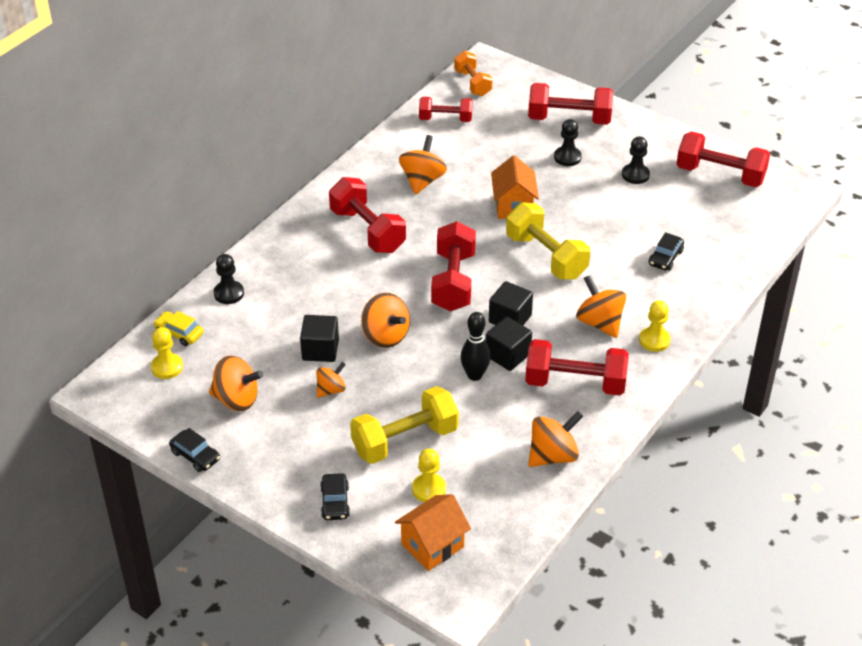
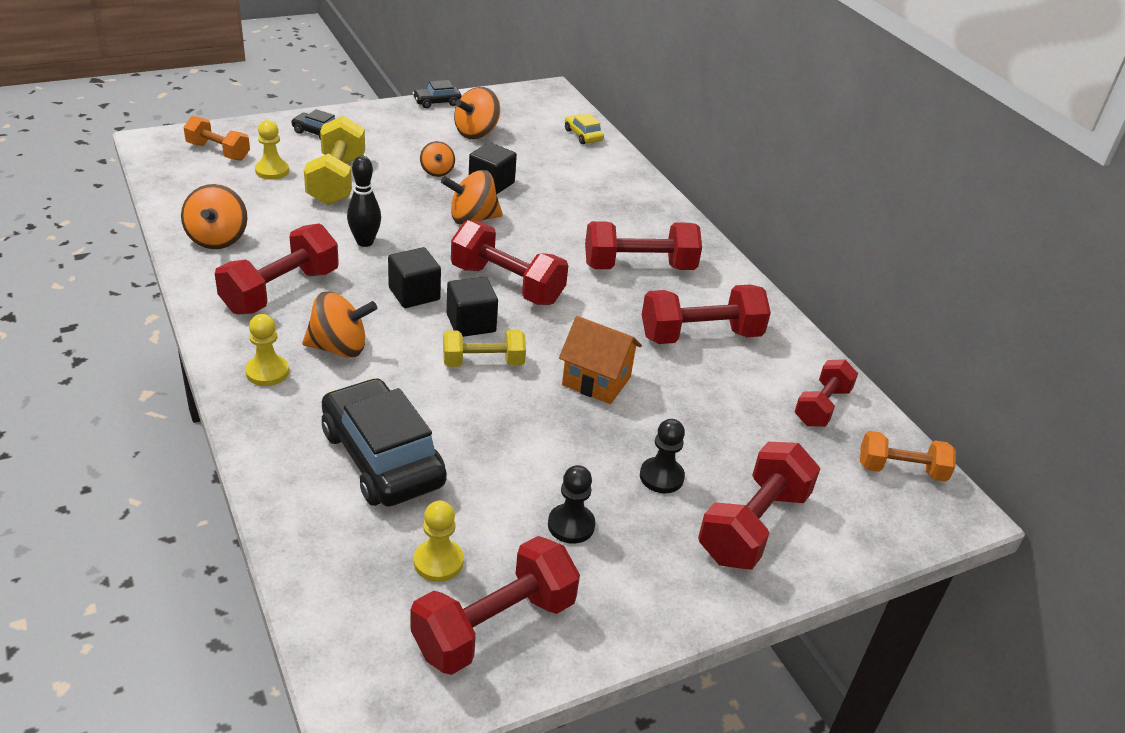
camera: 115 degrees right, 5 degrees down
(167, 367) = (547, 120): yellow pawn -> yellow pawn (438, 562)
(179, 333) = (583, 135): yellow car -> yellow car turned 90 degrees counterclockwise
(229, 293) = (612, 169): black pawn -> none
(422, 180) = (700, 335): orange spinning top -> red dumbbell
(432, 545) = (218, 152): orange house -> orange dumbbell
(508, 355) = (367, 270): black cube -> black cube (471, 323)
(546, 257) = (483, 362): yellow dumbbell -> yellow dumbbell, size x0.64
(665, 258) = (382, 458): black car -> black car, size x2.18

